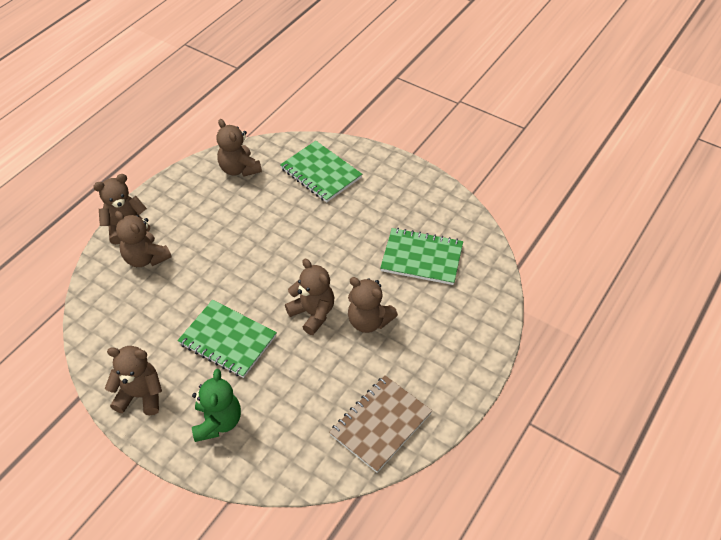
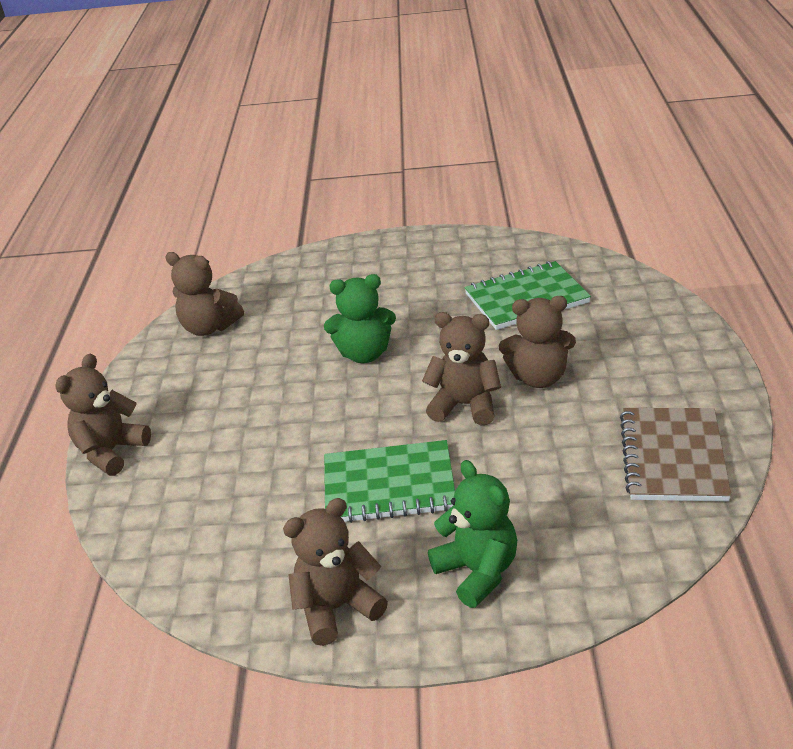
camera: 30 degrees left, 15 degrees down
(146, 258) = (177, 467): brown teddy bear -> none
(297, 241) = (364, 354): none -> green teddy bear
(321, 173) = (319, 286): green notebook -> none

